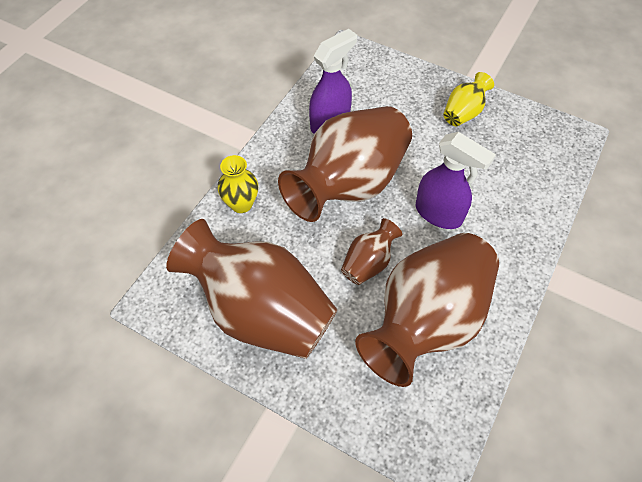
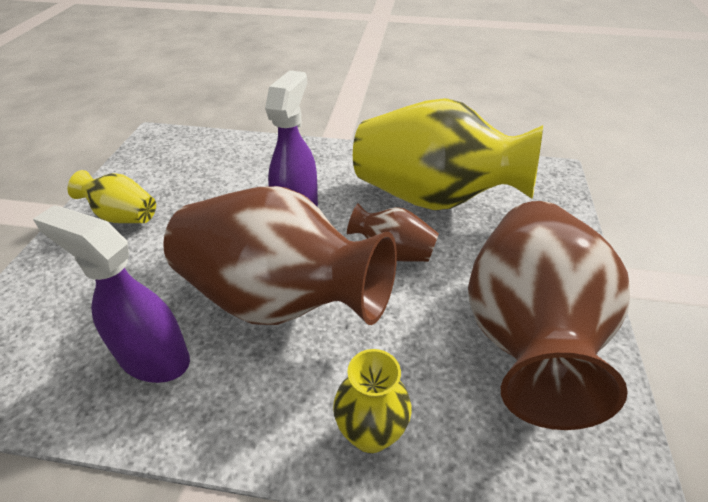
camera: 110 degrees left, 15 degrees down
(426, 321) = (433, 198): brown vase -> yellow vase

